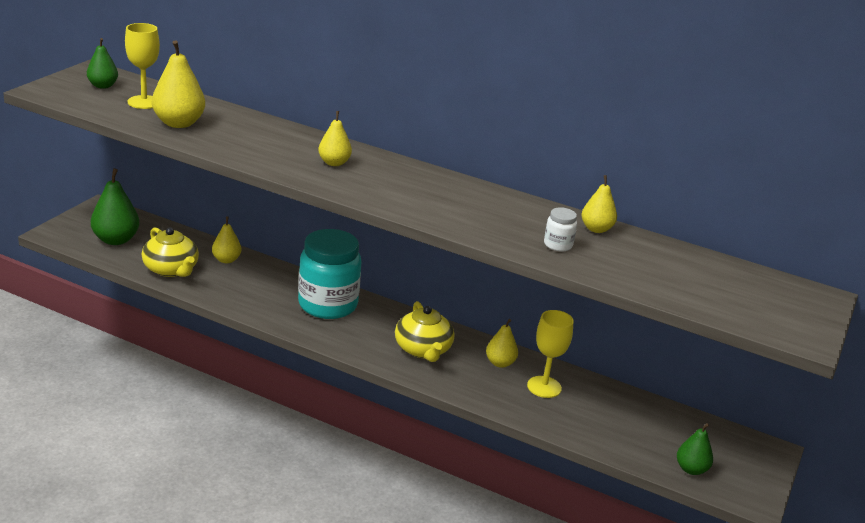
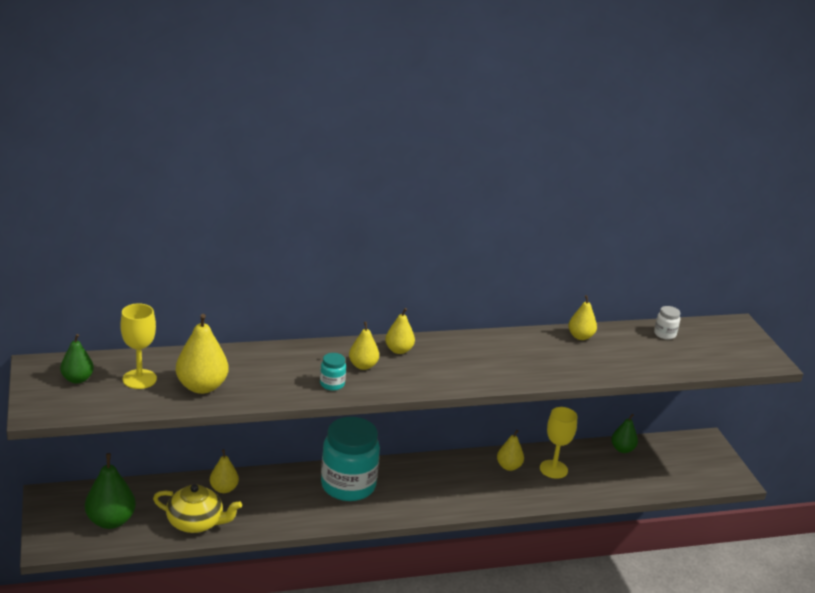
camera: 40 degrees left, 0 degrees up
(283, 162) = (332, 384): none -> turquoise jar
(387, 167) = (398, 350): none -> yellow pear
(423, 350) = (454, 485): yellow teapot -> none
(558, 245) = (581, 362): white jar -> white jar (664, 334)
(691, 469) = (689, 479): green pear -> green pear (622, 449)

